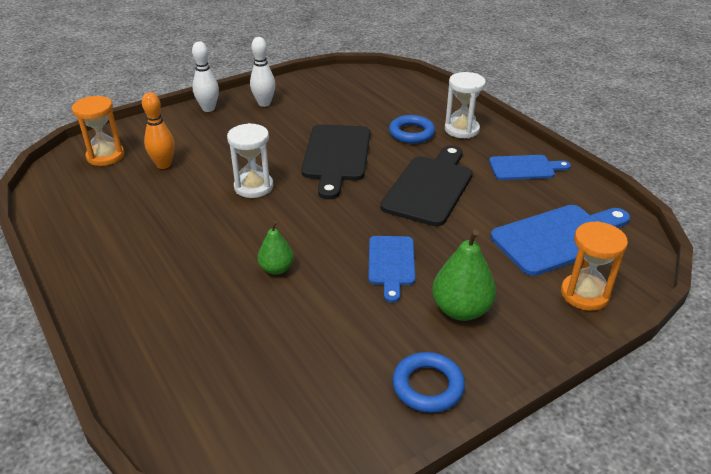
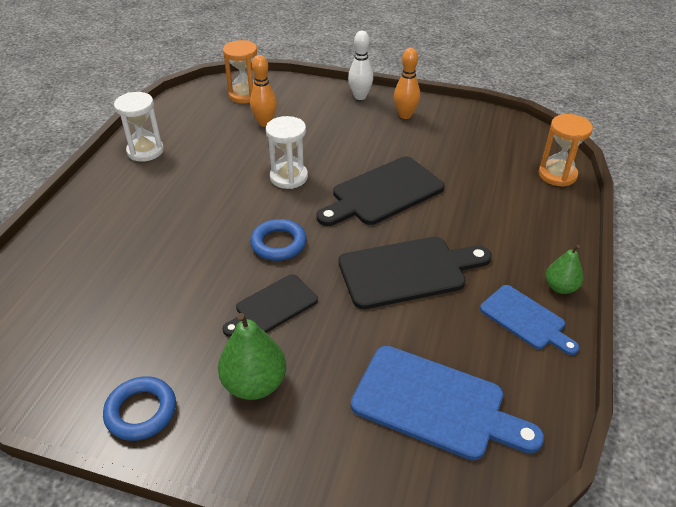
camera: 50 degrees right, 5 degrees up
(264, 103) = (405, 115): white bowling pin -> orange bowling pin
(276, 269) = (203, 247): green pear -> green pear (560, 287)
(391, 264) = (273, 306): blue cutting board -> black cutting board
(411, 133) = (478, 214): blue ring -> blue ring (278, 243)
(461, 129) = (530, 242): white hourglass -> white hourglass (145, 151)
(584, 294) = (364, 468): orange hourglass -> orange hourglass (557, 175)

